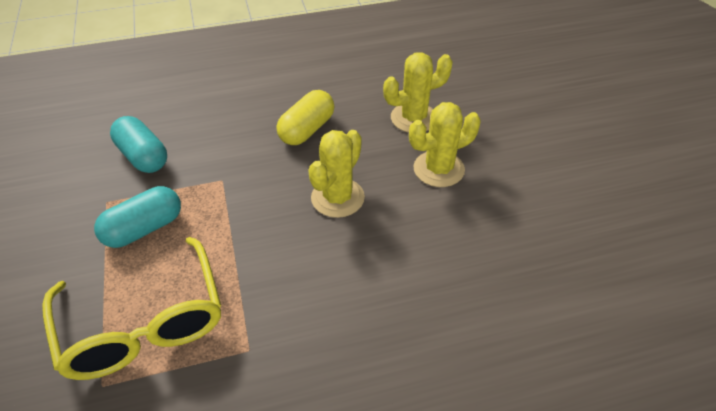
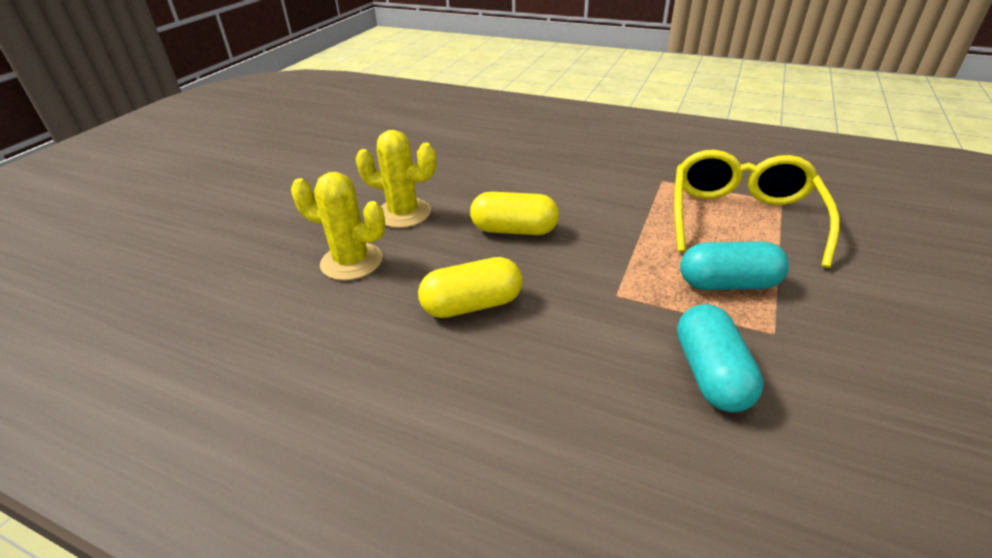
camera: 140 degrees left, 10 degrees down
(337, 198) = (514, 230): yellow cactus -> yellow capsule

